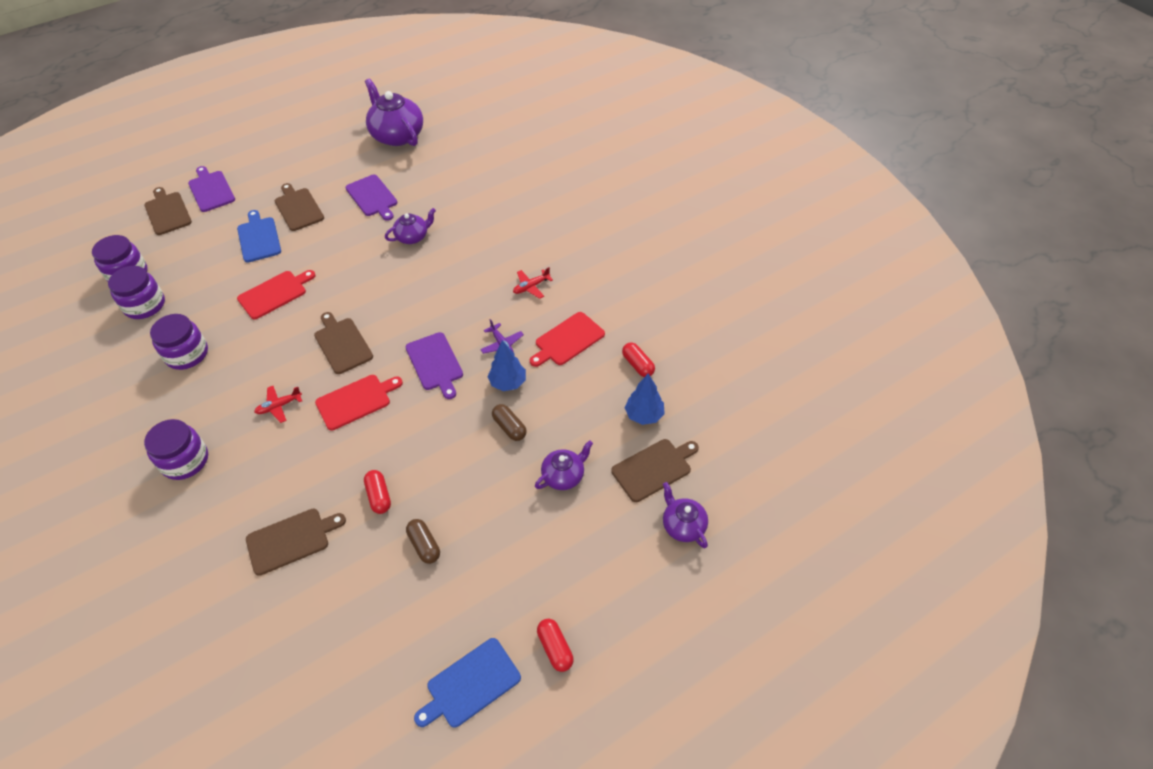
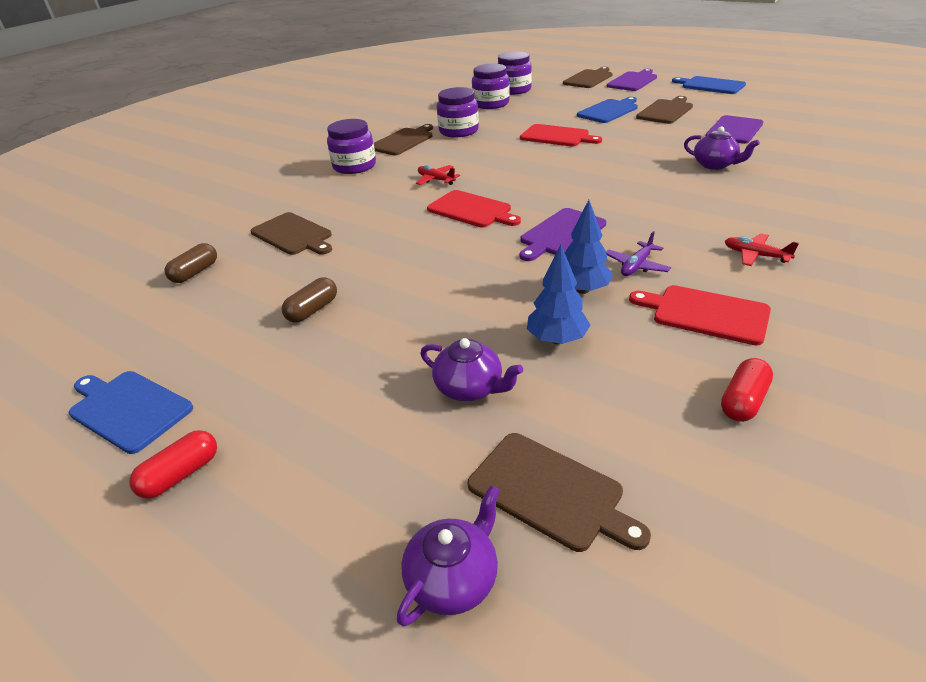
camera: 70 degrees right, 15 degrees down
(278, 156) = (710, 85): none -> blue cutting board
(342, 344) = (534, 181): brown cutting board -> brown cutting board (403, 141)
(379, 496) = (363, 261): red capsule -> none
(397, 135) = (835, 113): purple teapot -> none
(509, 427) = (515, 314): brown capsule -> brown capsule (195, 272)
(644, 415) = (649, 442): blue tree -> blue tree (557, 339)

